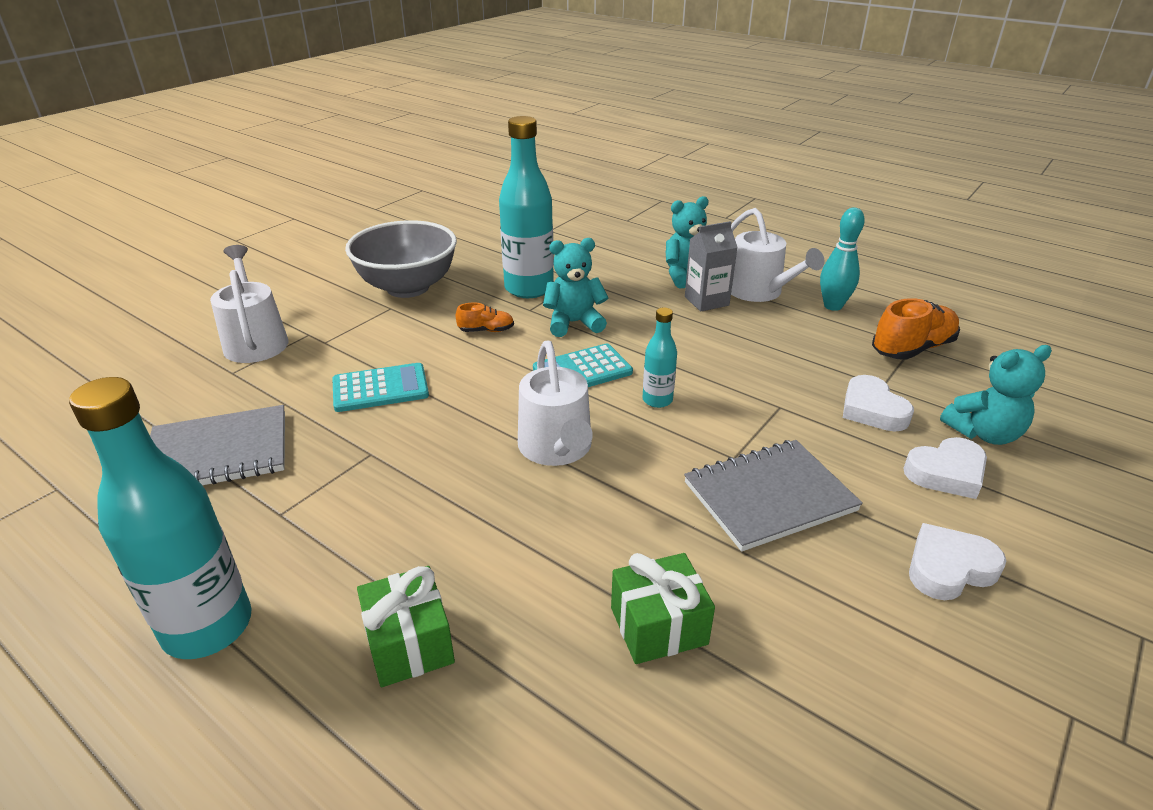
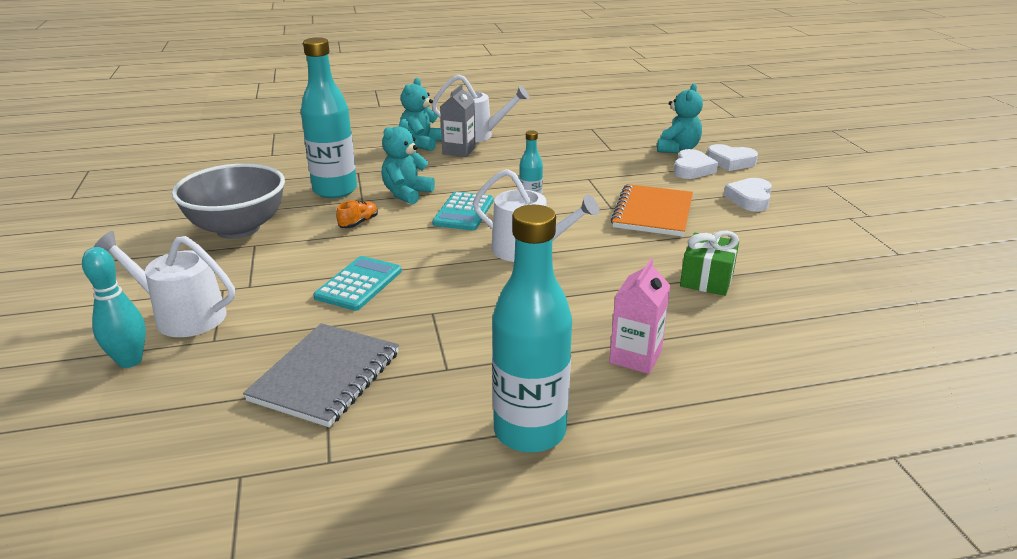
camera: 50 degrees left, 5 degrees down
(409, 643) = (635, 357): green gift -> pink carton
(769, 496) = (652, 213): grey notebook -> orange notebook
(833, 306) = (525, 127): turquoise bowling pin -> turquoise bowling pin (130, 361)
(872, 410) = (625, 161): white heart -> white heart (730, 162)
(912, 349) = (593, 130): orange shoe -> none

